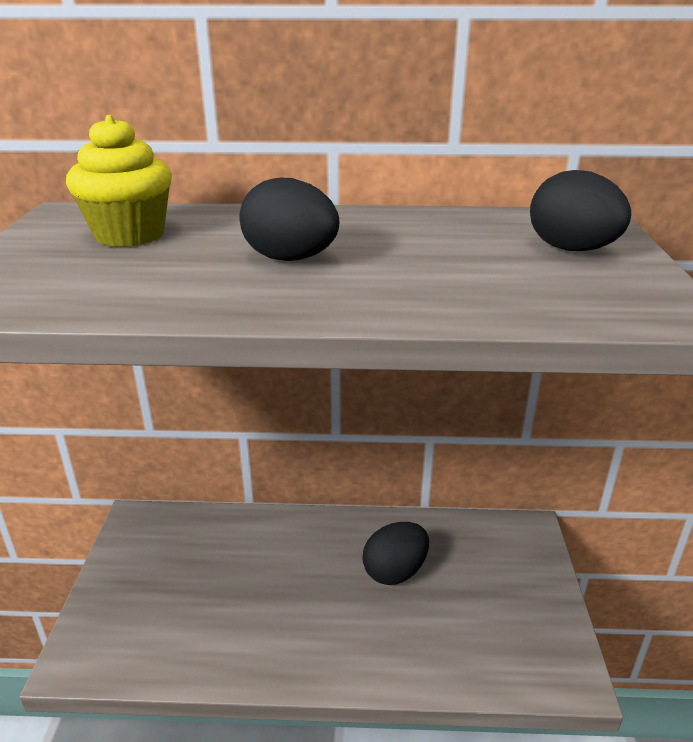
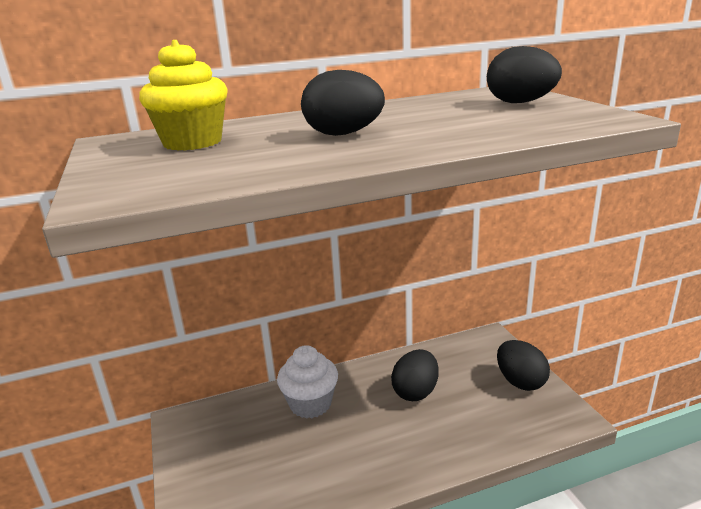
camera: 20 degrees left, 5 degrees down
(271, 545) = (310, 404): none -> white cupcake
(532, 603) = (520, 382): none -> black egg

